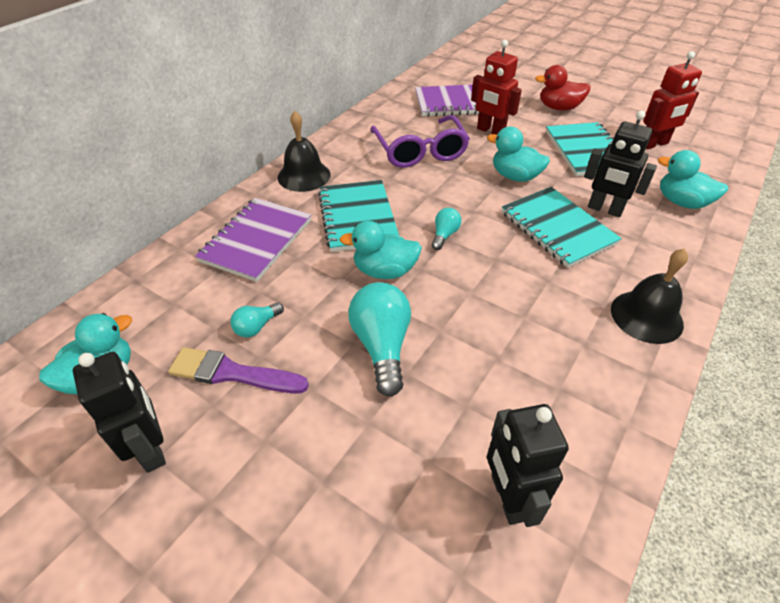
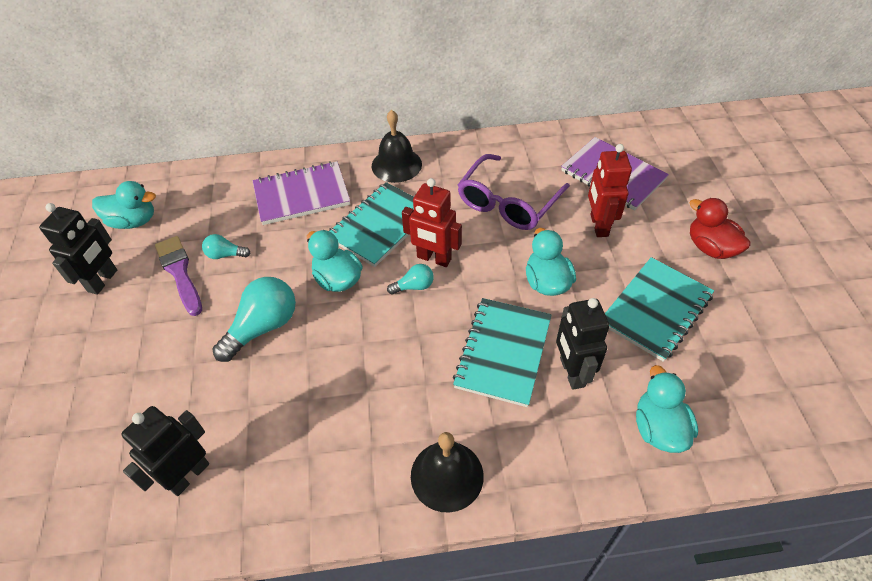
camera: 50 degrees right, 5 degrees up
(654, 144) = (744, 357): red robot -> red robot (434, 258)

